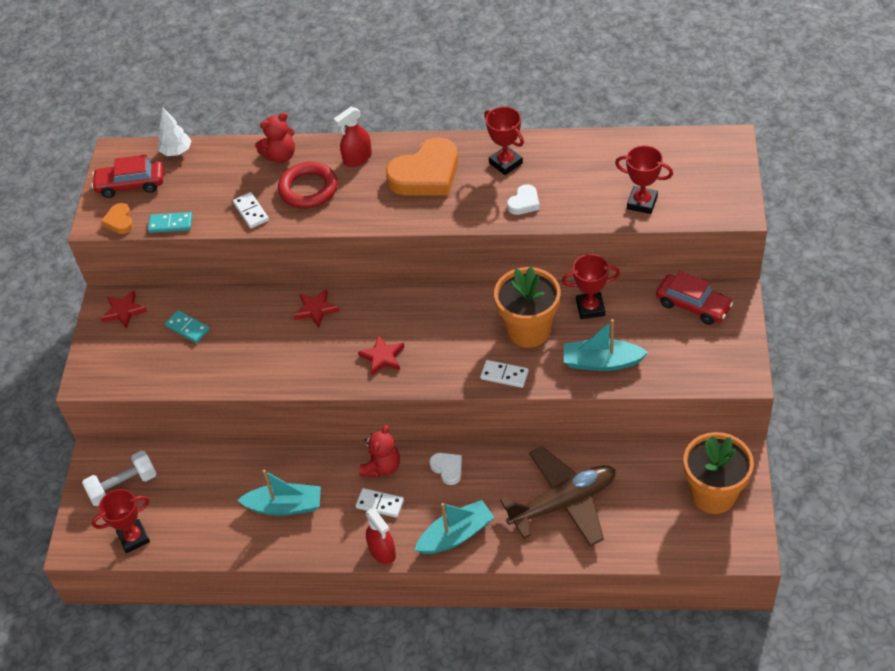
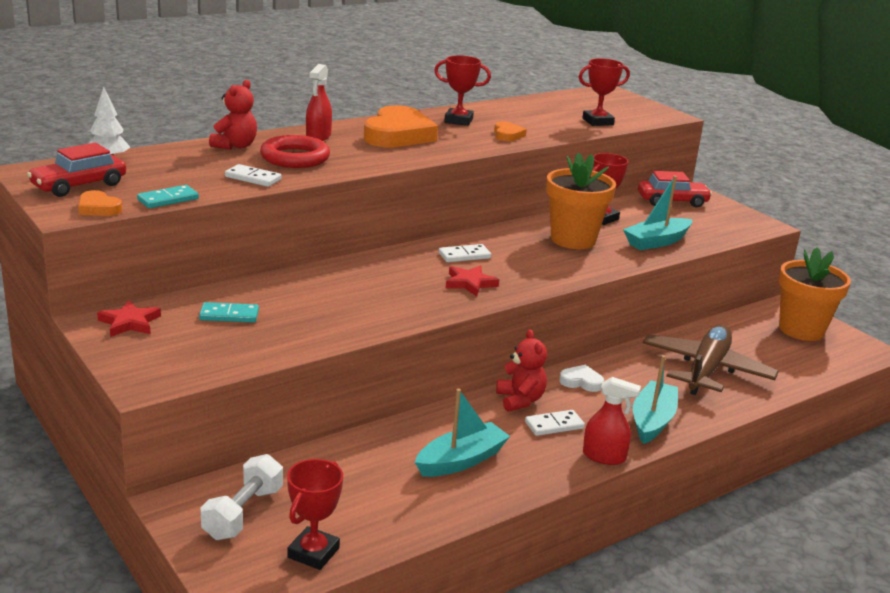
camera: 45 degrees left, 25 degrees down
(316, 309) = (359, 272): red star -> none
(504, 375) = (593, 267): white domino -> white domino (464, 256)
(524, 203) = (507, 135): white heart -> orange heart

